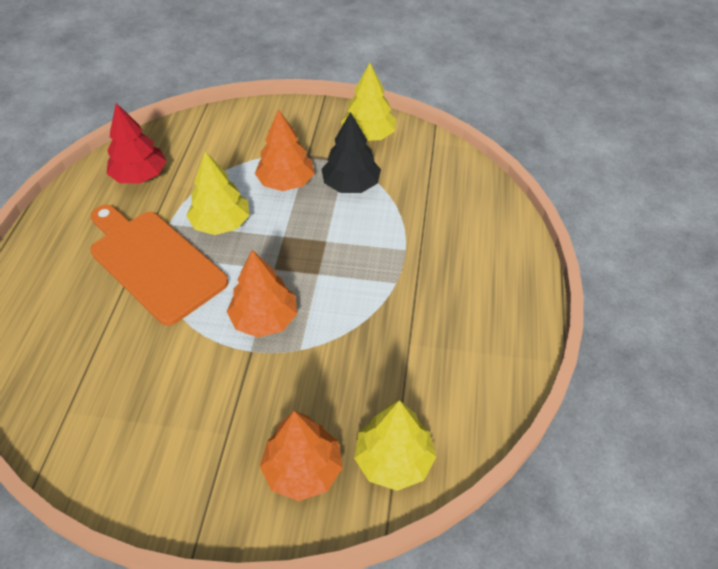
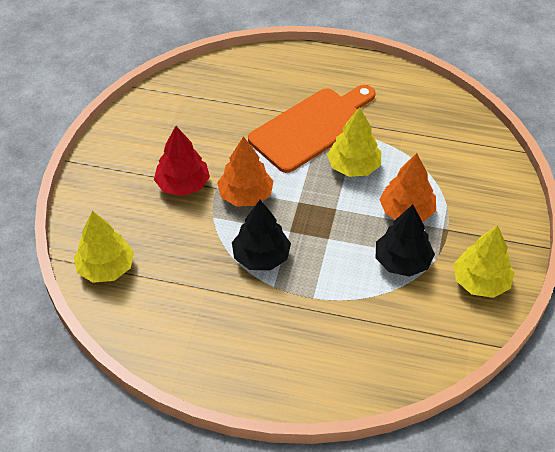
camera: 95 degrees right, 0 degrees up
(140, 176) = (415, 111): red tree -> red tree (182, 184)
(302, 469) = (112, 215): orange tree -> none
(357, 296) = (261, 257): none -> black tree

